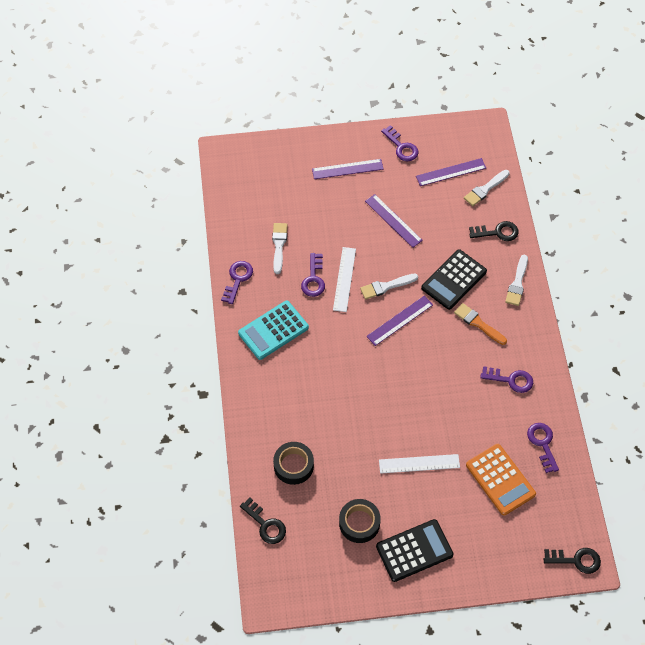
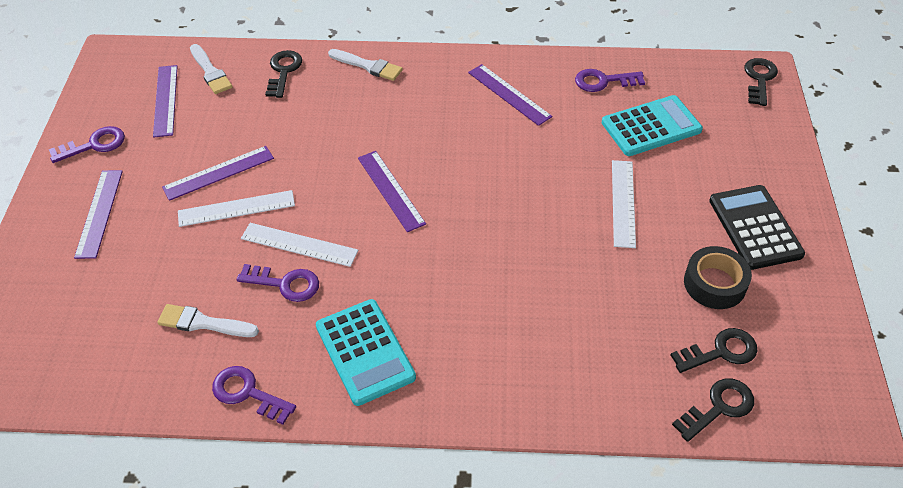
camera: 80 degrees left, 10 degrees down
(293, 465) = (616, 355): black tape -> none
(306, 526) = (721, 352): none -> black key
(366, 238) = (236, 209): none -> white ruler
(386, 286) = (329, 197): white brush -> none
(453, 280) = (342, 124): black calculator -> none
(478, 323) = (417, 111): orange brush -> none
(500, 479) = (651, 126): orange calculator -> turquoise calculator
(511, 380) = (509, 94): purple key -> purple ruler

